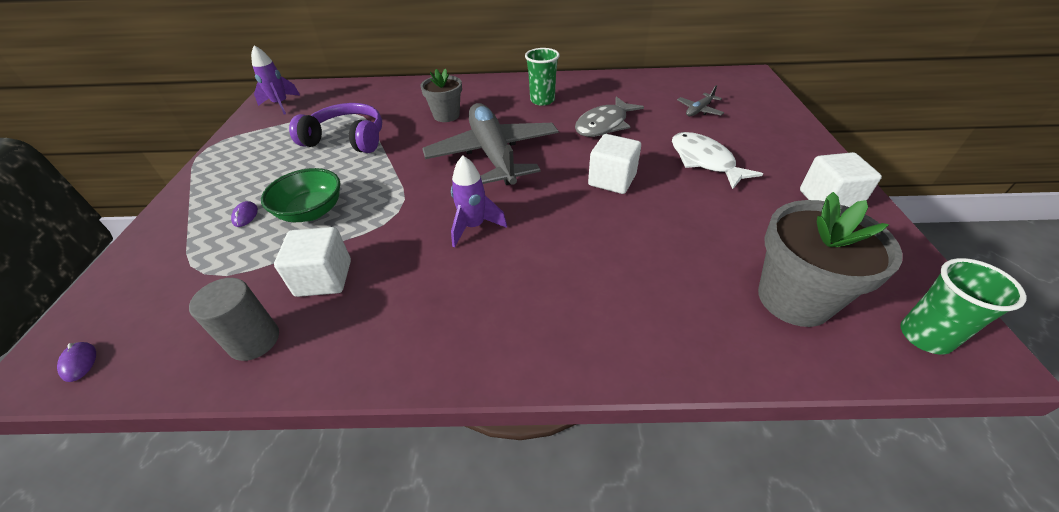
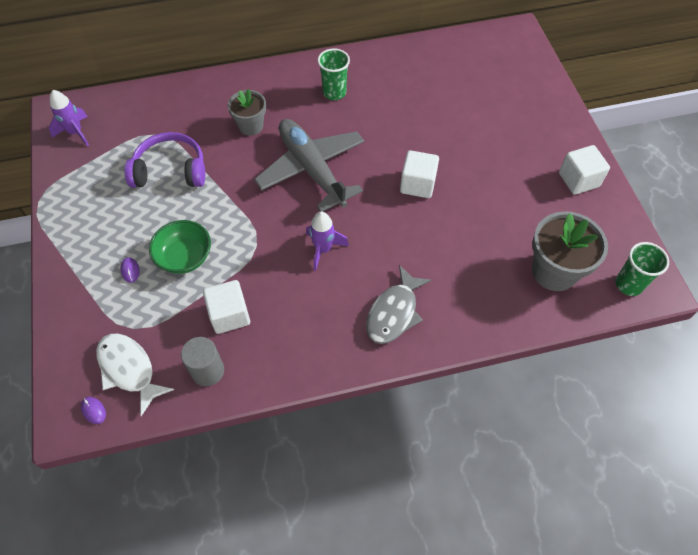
camera: 15 degrees left, 15 degrees up
(604, 125) = (398, 119): grey fish -> grey fish (394, 312)
(699, 110) = (476, 88): grey plane -> none
(704, 161) = (487, 152): white fish -> white fish (129, 369)

